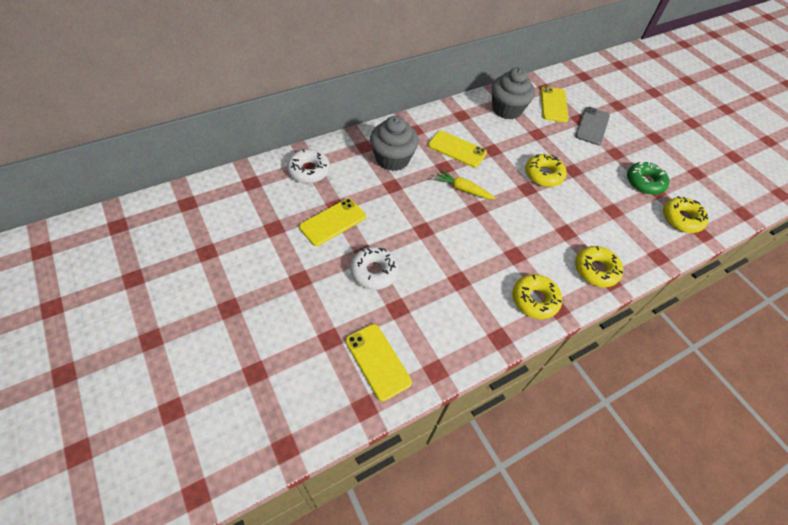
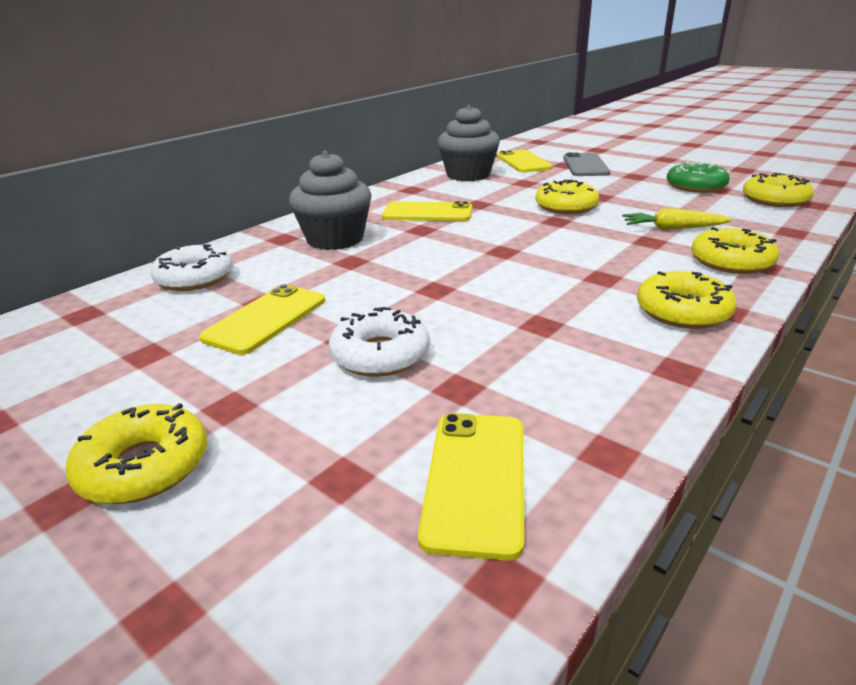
camera: 15 degrees left, 25 degrees down
(261, 301) = (144, 466): none -> yellow donut
(377, 361) = (475, 480): yellow phone -> yellow phone turned 60 degrees clockwise
(463, 189) = (466, 241): yellow carrot -> yellow carrot (672, 228)

